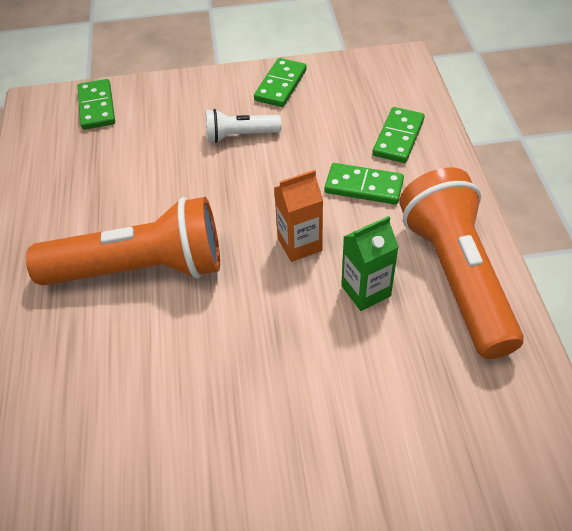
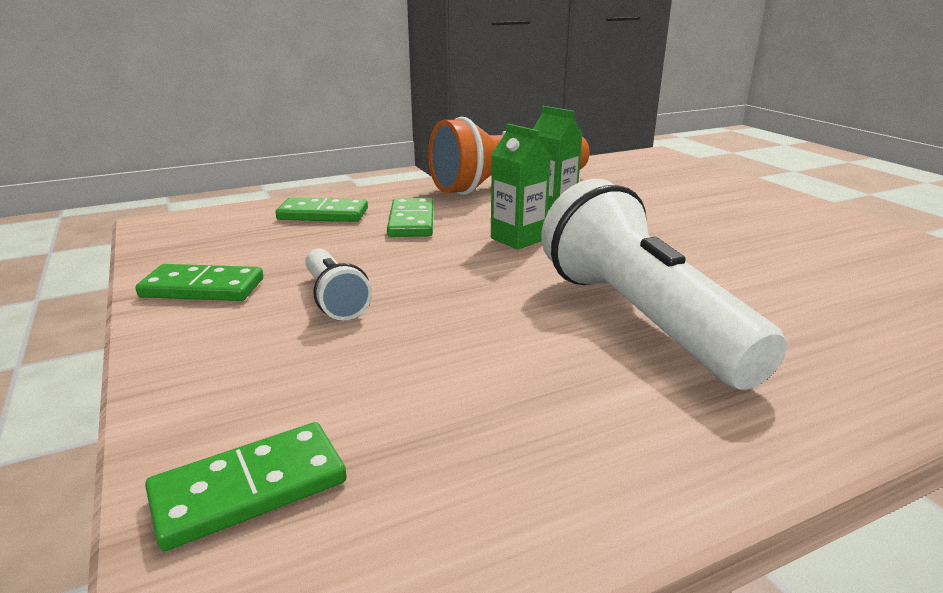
camera: 110 degrees left, 25 degrees down
(140, 268) = (640, 319): orange flashlight -> white flashlight
(299, 244) = (518, 239): orange carton -> green carton

